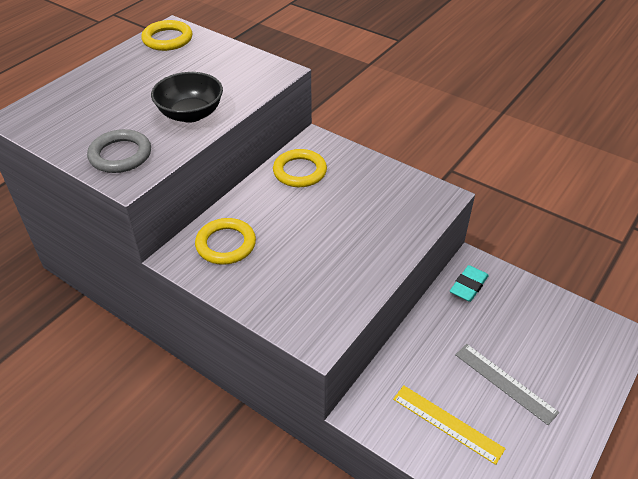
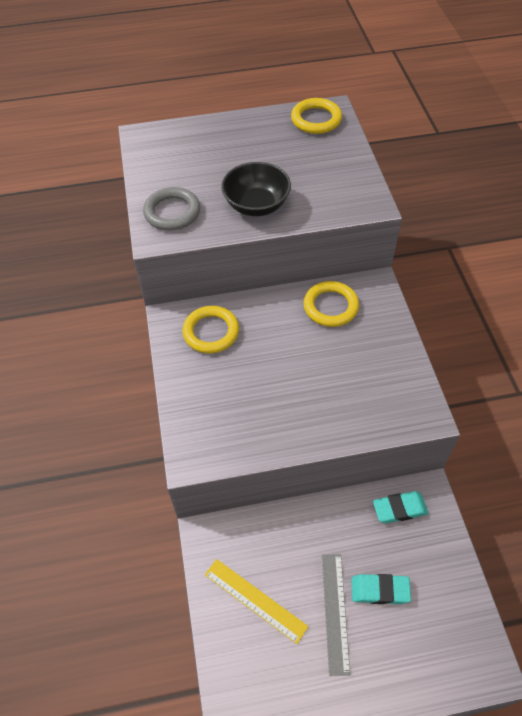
camera: 45 degrees right, 10 degrees up
(447, 423) = (255, 600): yellow ruler -> yellow ruler turned 45 degrees counterclockwise
(514, 345) = (380, 590): none -> turquoise eraser

